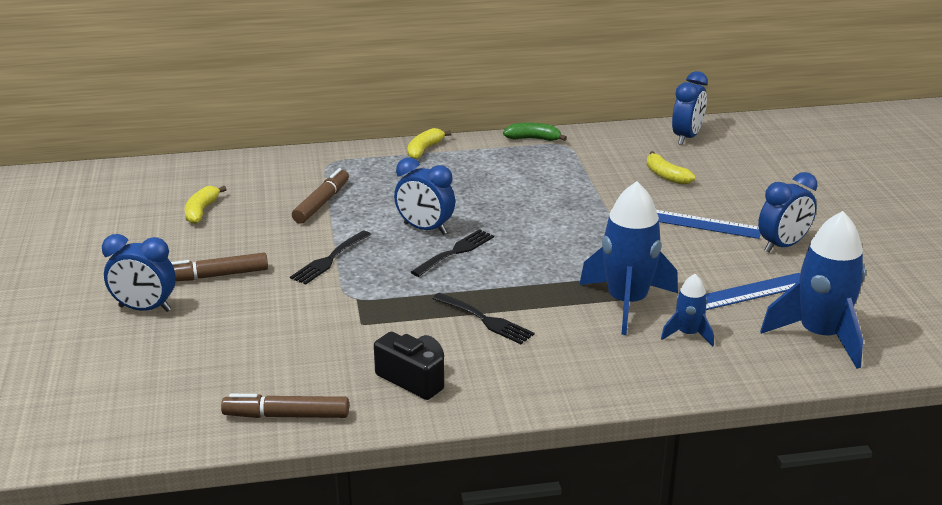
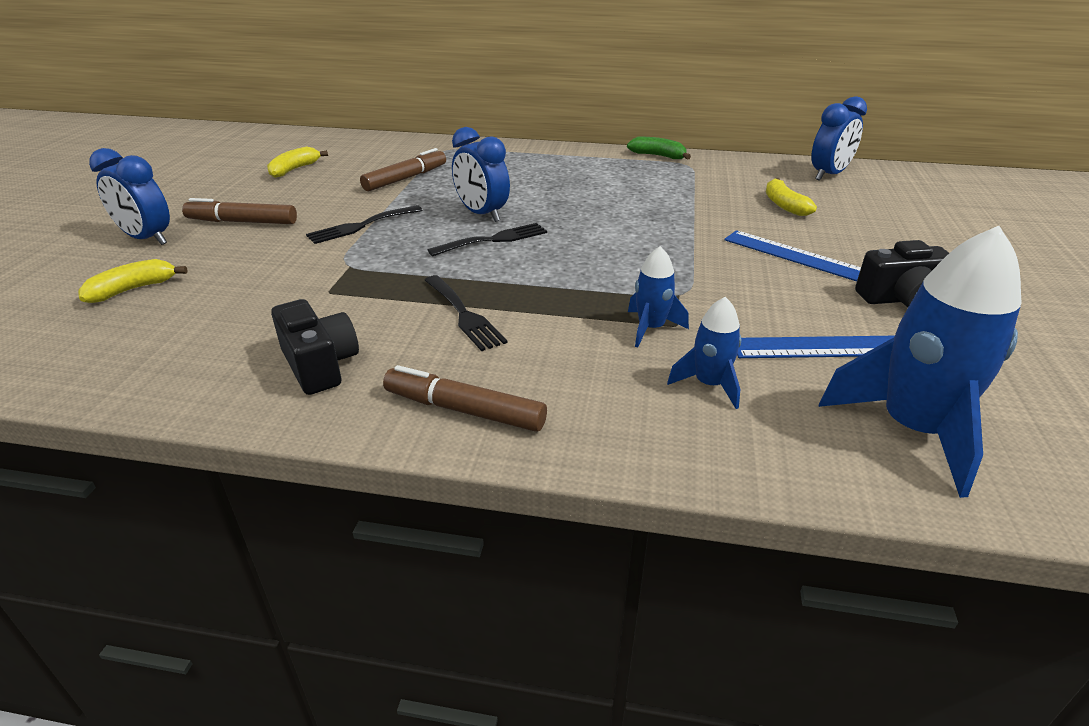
camera: 20 degrees right, 5 degrees up
(286, 415) = (140, 376): brown marker -> brown marker (464, 410)
(424, 149) = (543, 151): yellow banana -> yellow banana (133, 289)
(627, 303) = (651, 328): blue rocket -> blue rocket, size x0.50
(783, 246) = (901, 299): blue clock -> black camera

